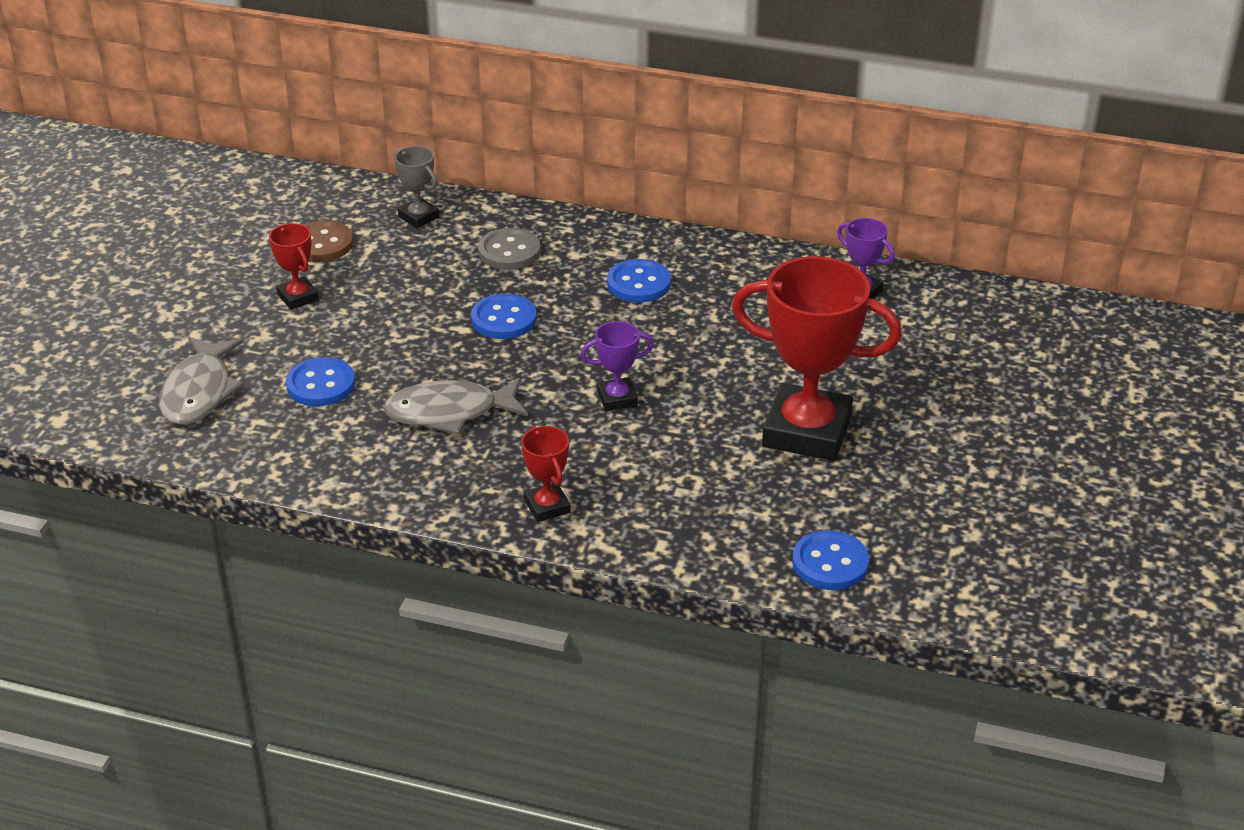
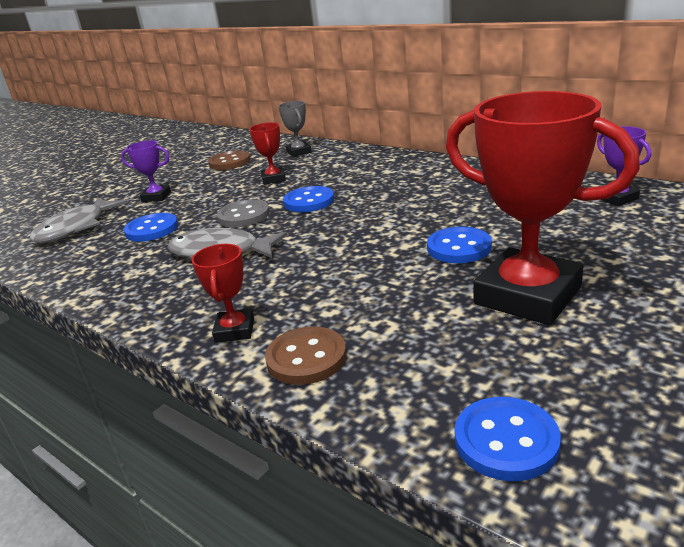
camera: 25 degrees right, 10 degrees down
(298, 297) = (189, 185): red trophy -> red trophy (273, 179)
(509, 251) = (342, 168): grey button -> grey button (244, 216)
(617, 398) = (358, 254): purple trophy -> purple trophy (156, 197)
(638, 283) = (424, 187): blue button -> blue button (459, 247)
(638, 523) = (306, 358): none -> brown button

